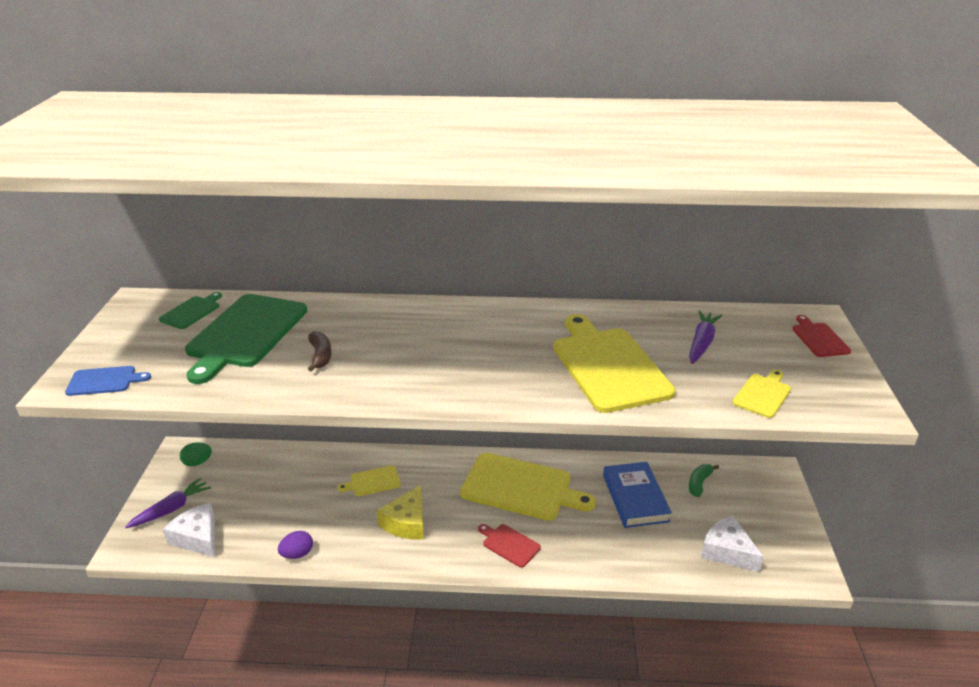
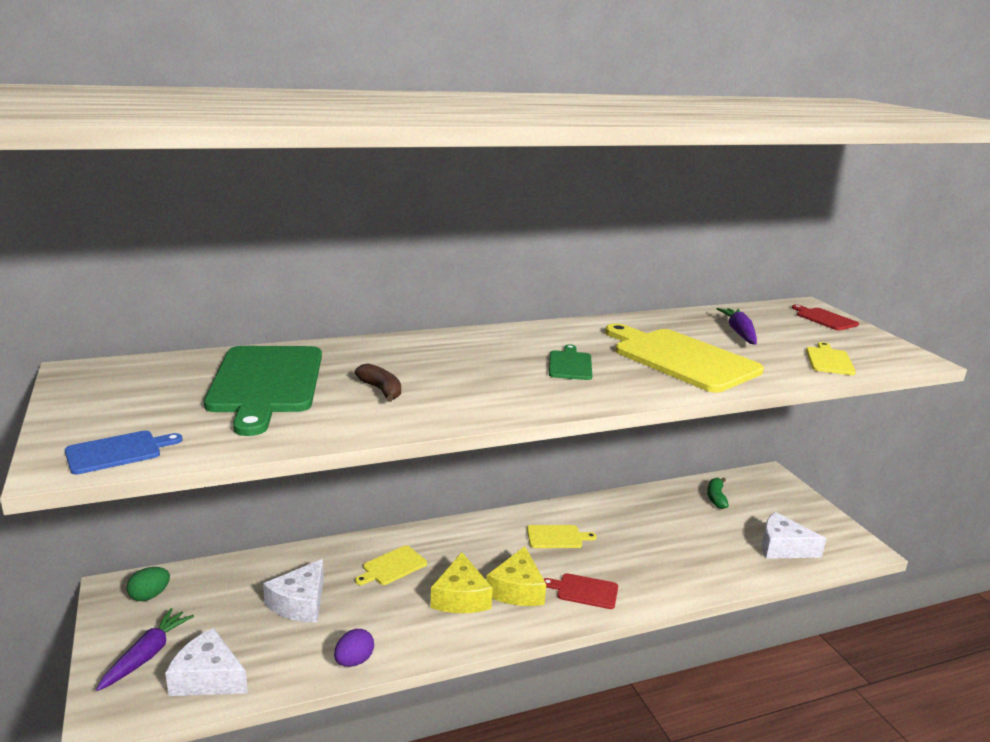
camera: 25 degrees left, 10 degrees down
(192, 311) = (171, 372): green cutting board -> green cutting board (570, 364)
(289, 495) = (300, 603): none -> white cheese
(455, 528) = (517, 590): none -> yellow cheese
(521, 488) = (557, 537): yellow cutting board -> yellow cutting board, size x0.47
(635, 498) = (670, 522): blue book -> none

